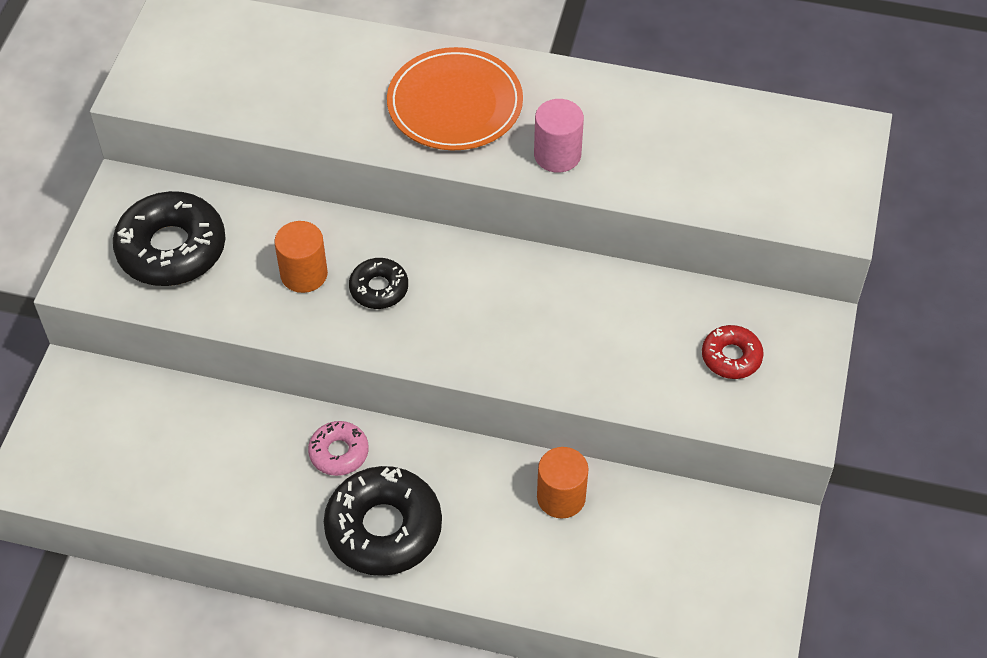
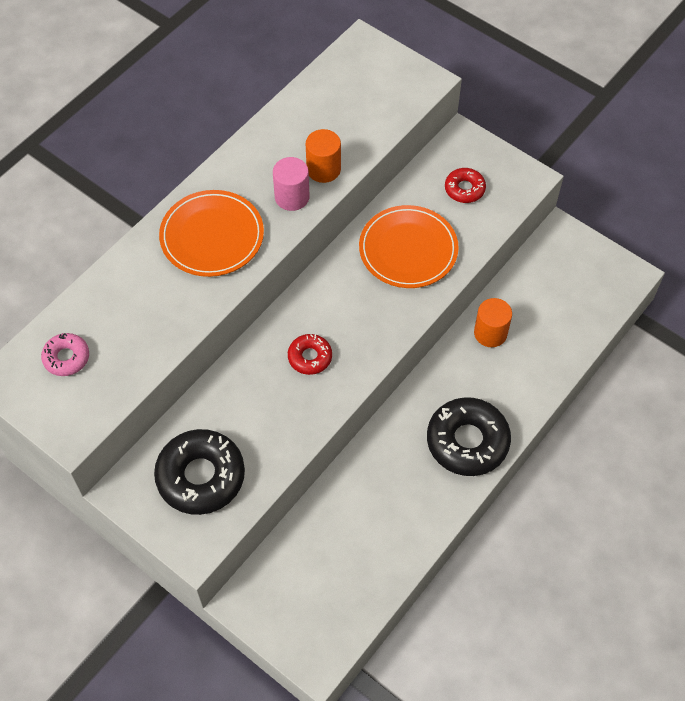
camera: 65 degrees left, 5 degrees up
(304, 274) = (272, 398): orange cylinder -> orange cylinder (323, 169)
(339, 452) = (396, 446): pink donut -> pink donut (66, 358)
(379, 288) = (310, 357): black donut -> red donut
(595, 330) = (408, 249): none -> orange plate

